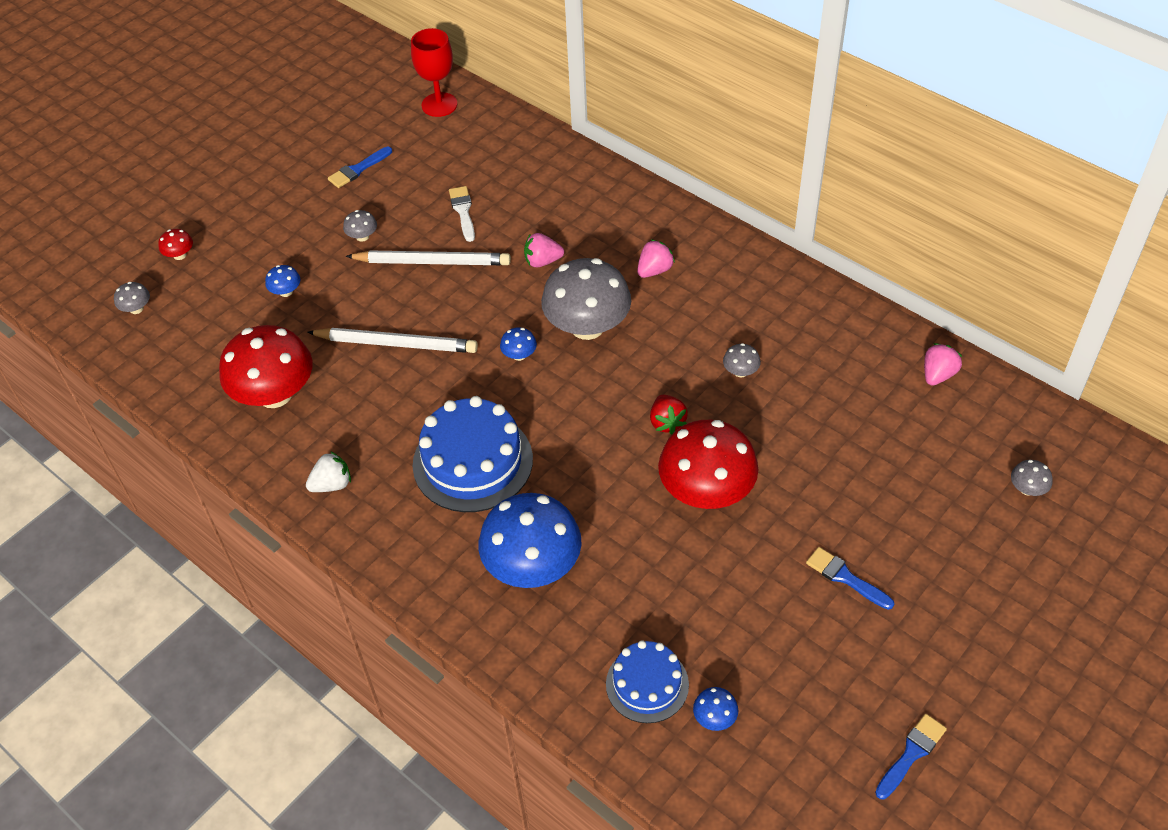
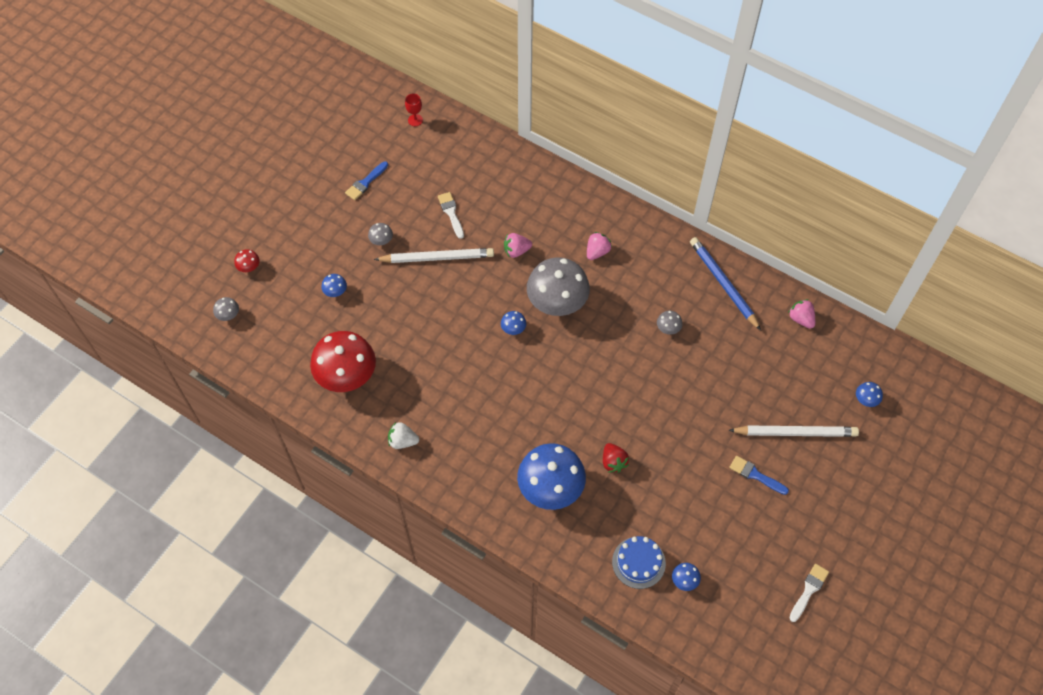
camera: 10 degrees left, 10 degrees up
(332, 484) = (403, 441): white strawberry -> white strawberry turned 135 degrees counterclockwise
(396, 344) = (425, 327): white pencil -> white pencil (795, 432)
(439, 105) = (415, 120): red goblet -> red goblet, size x0.55
(472, 462) = (496, 414): blue cake -> none
(667, 422) = (623, 372): red strawberry -> red strawberry (613, 462)
(706, 491) = (657, 421): red mushroom -> none
(828, 322) = (723, 284): none -> blue pencil
(911, 754) = (809, 590): blue brush -> white brush
(938, 375) = (801, 319): pink strawberry -> pink strawberry turned 60 degrees counterclockwise
(1027, 489) = (866, 399): grey mushroom -> blue mushroom

